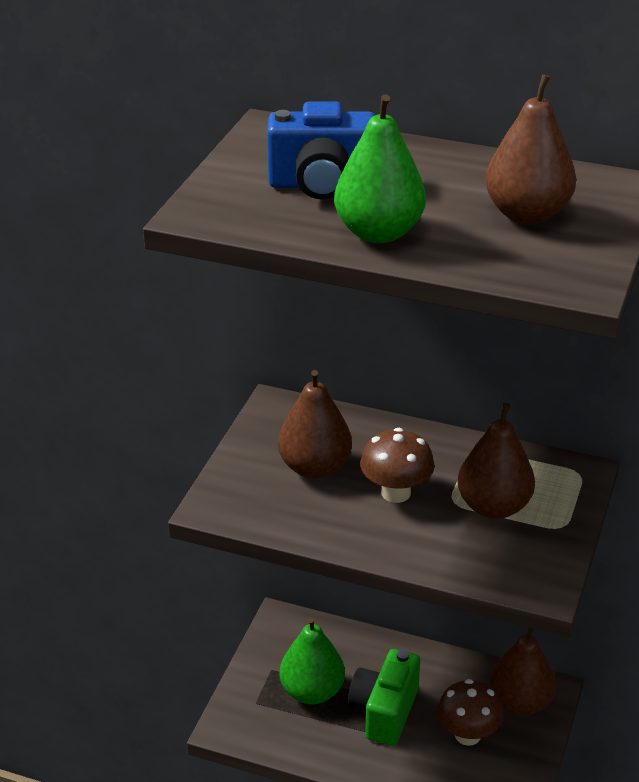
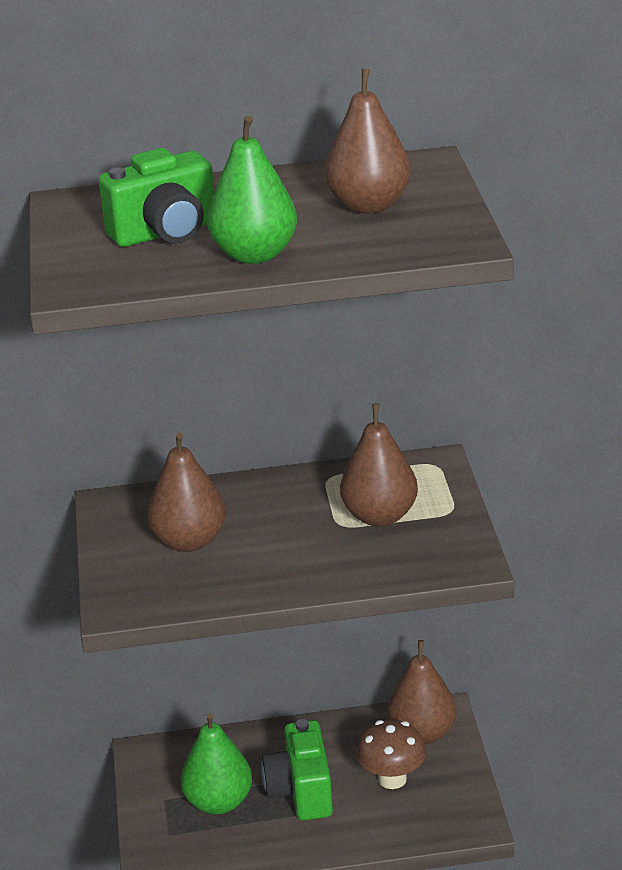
camera: 25 degrees left, 5 degrees down
(322, 185) = (165, 233): blue camera -> green camera
(396, 493) = (282, 535): brown mushroom -> none

